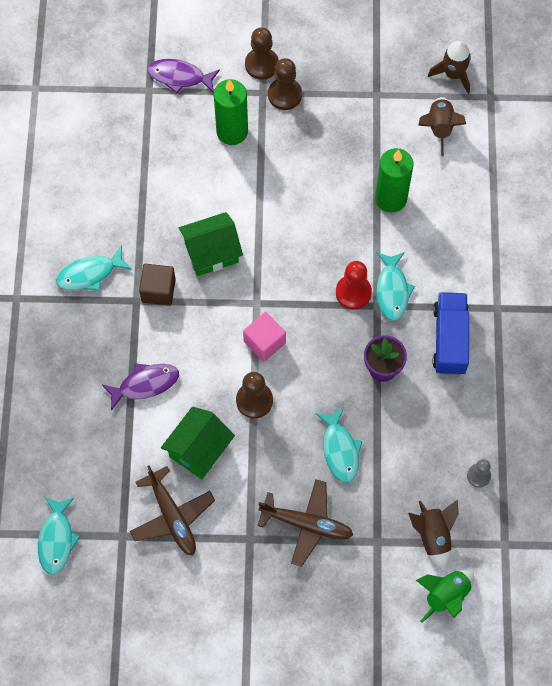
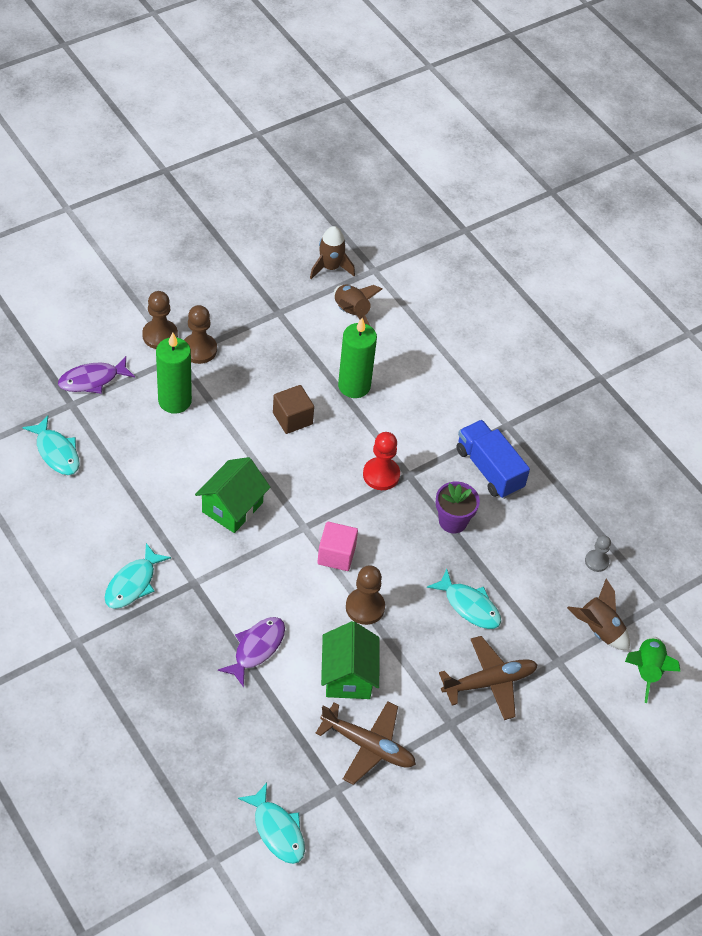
camera: 40 degrees left, 15 degrees down
(158, 290) = (208, 563): brown cube -> brown cube (292, 418)
(392, 291) = (412, 456): turquoise fish -> turquoise fish (56, 452)

